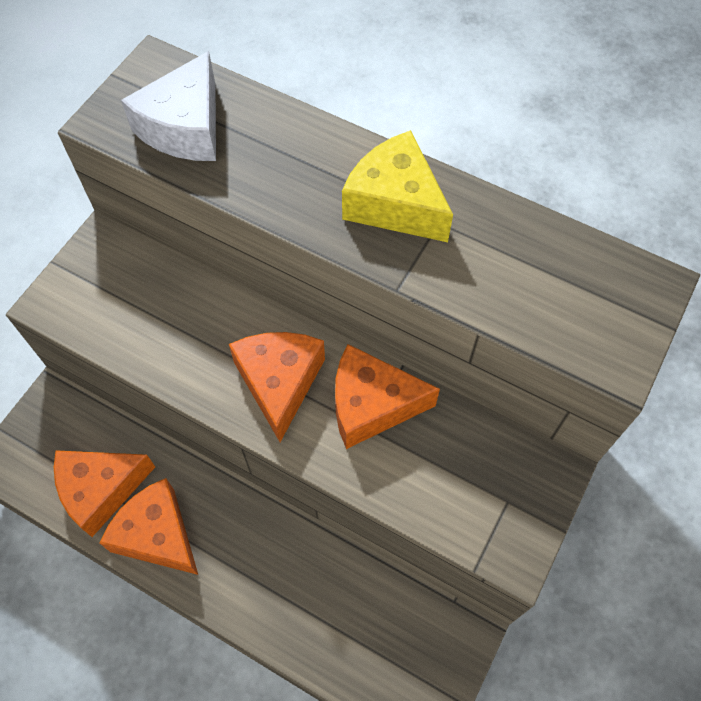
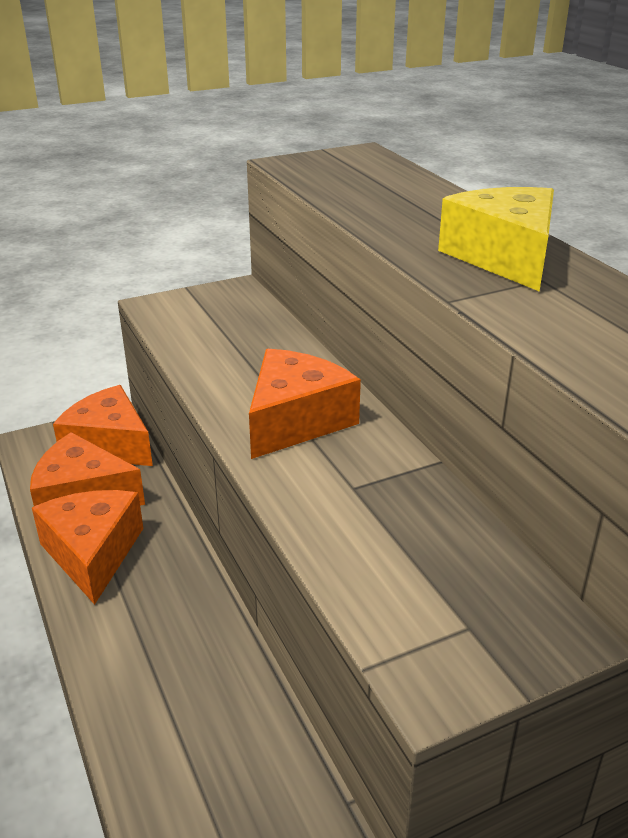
camera: 35 degrees right, 30 degrees down
(185, 127) = (350, 179): white cheese -> none
(371, 405) = (376, 474): orange cheese -> orange cheese (109, 445)

